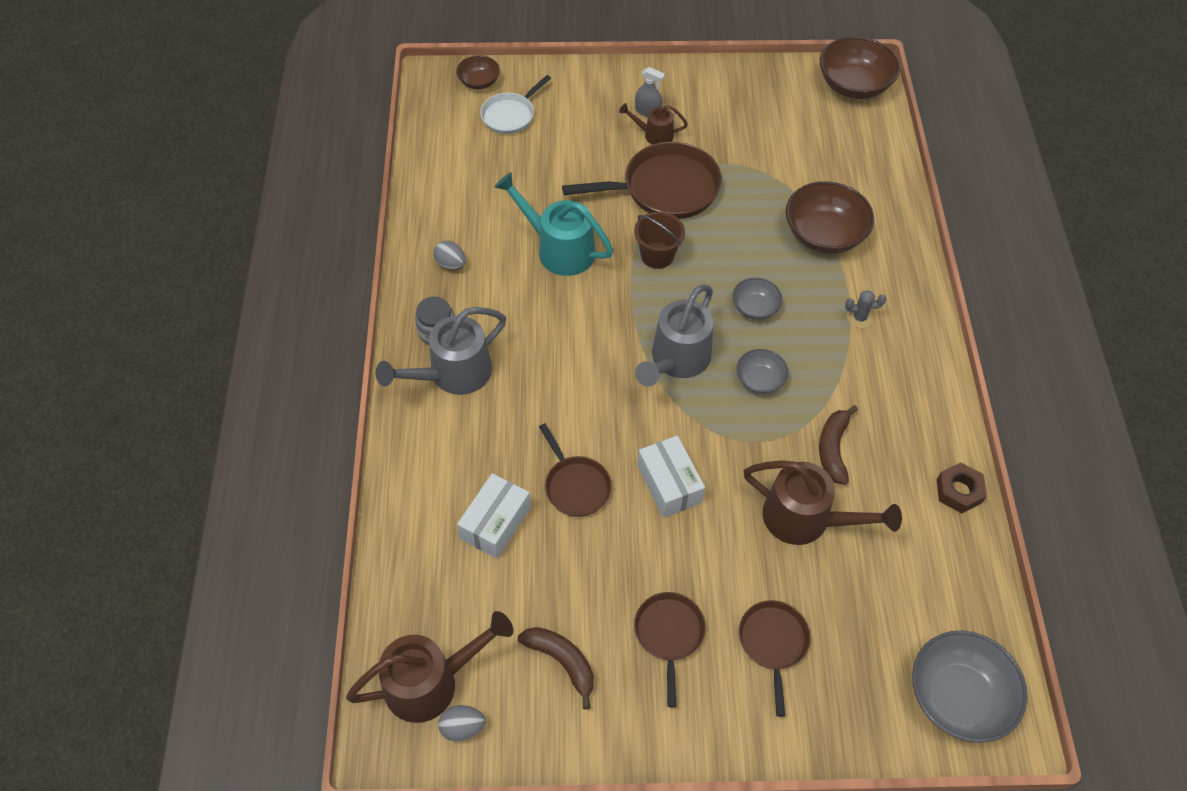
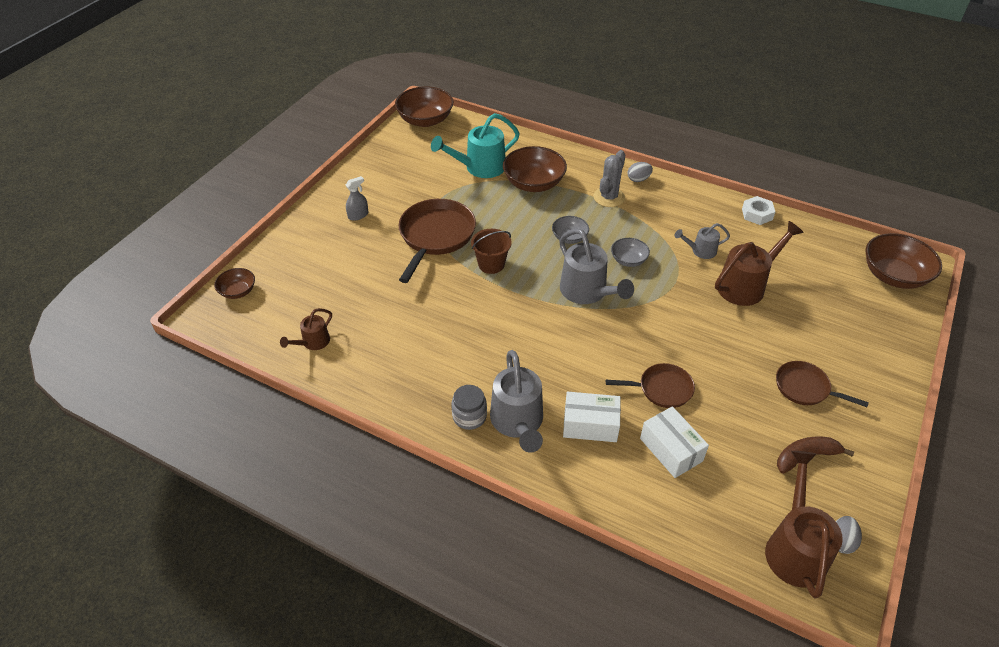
camera: 60 degrees left, 10 degrees down
(451, 264) = (409, 381): grey egg -> grey egg (638, 179)
(510, 115) = (290, 287): white pan -> none
(558, 248) = (444, 313): turquoise watering can -> turquoise watering can (479, 168)
(653, 135) = (383, 221): brown watering can -> brown watering can (312, 343)
(669, 484) = (686, 338): white box -> white box (590, 425)
(773, 643) = (830, 339): brown pan -> none
(833, 449) = (700, 251): brown banana -> grey watering can
(859, 318) = (609, 197): grey cactus -> grey cactus, size x1.71
(958, 697) = (893, 276): grey bowl -> brown bowl
(959, 491) = (757, 214): brown nut -> white nut

